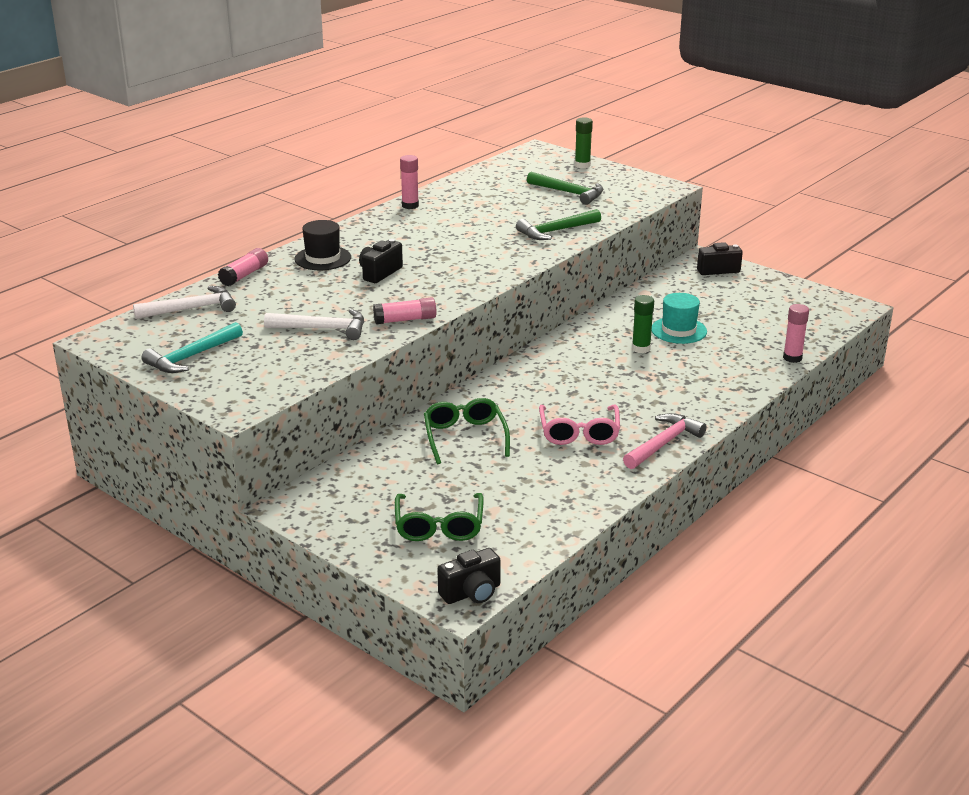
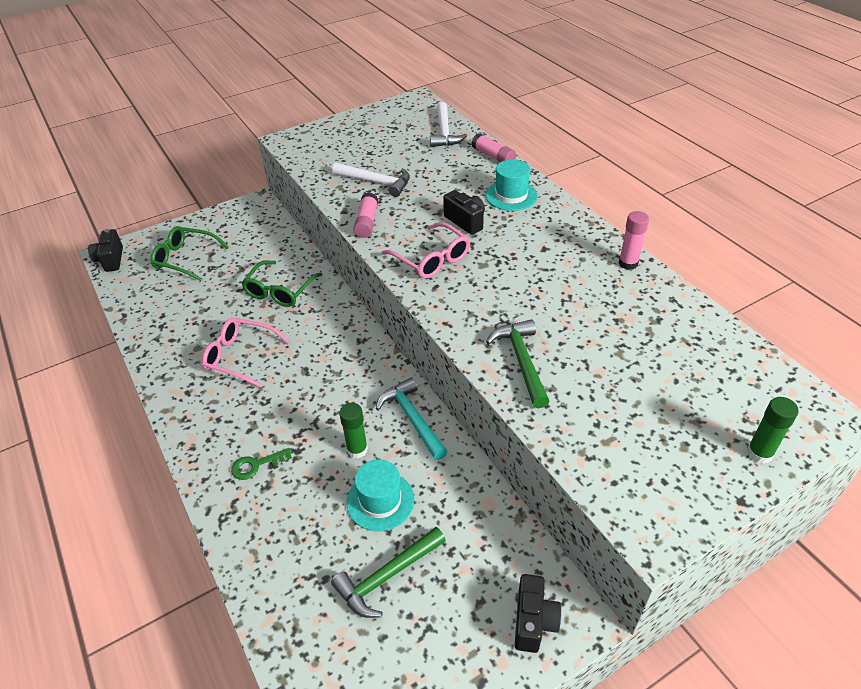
camera: 110 degrees right, 15 degrees up
(191, 357) = (370, 129): turquoise hammer -> turquoise hammer (412, 418)
(323, 258) = (511, 195): black hat -> turquoise hat
(323, 329) = (377, 182): white hammer -> white hammer turned 90 degrees counterclockwise
(449, 279) = (431, 259): none -> pink glasses
(465, 437) = (280, 291): green glasses -> green glasses turned 105 degrees clockwise
(569, 193) = (645, 407): green hammer -> green hammer (387, 577)
(663, 443) = (185, 407): pink hammer -> none
(693, 388) = (256, 465): none -> green key
(792, 358) = (259, 595): pink glue stick -> none

